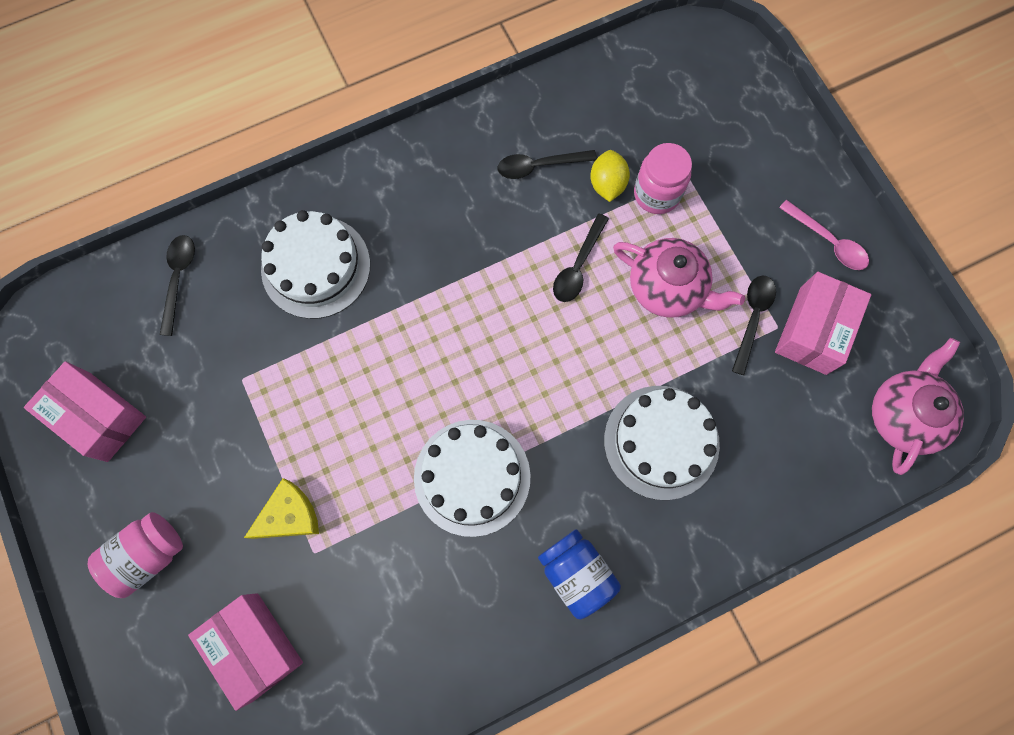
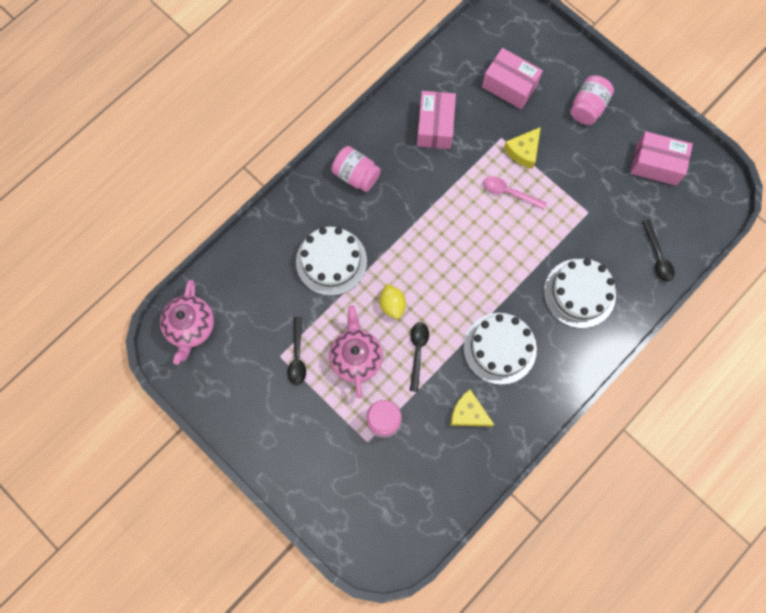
camera: 160 degrees right, 0 degrees up
(472, 477) = (432, 205): white cake -> white cake (499, 348)
(539, 166) = (468, 413): black spoon -> yellow cheese
(576, 573) = (356, 175): blue jar -> pink jar
(607, 184) = (418, 416): yellow lemon -> yellow lemon (392, 304)
(668, 288) = (356, 357): pink teapot -> pink teapot turned 75 degrees clockwise
(813, 330) = (257, 361): pink box -> pink box (435, 126)
(828, 241) = (261, 427): pink spoon -> pink spoon (509, 192)

